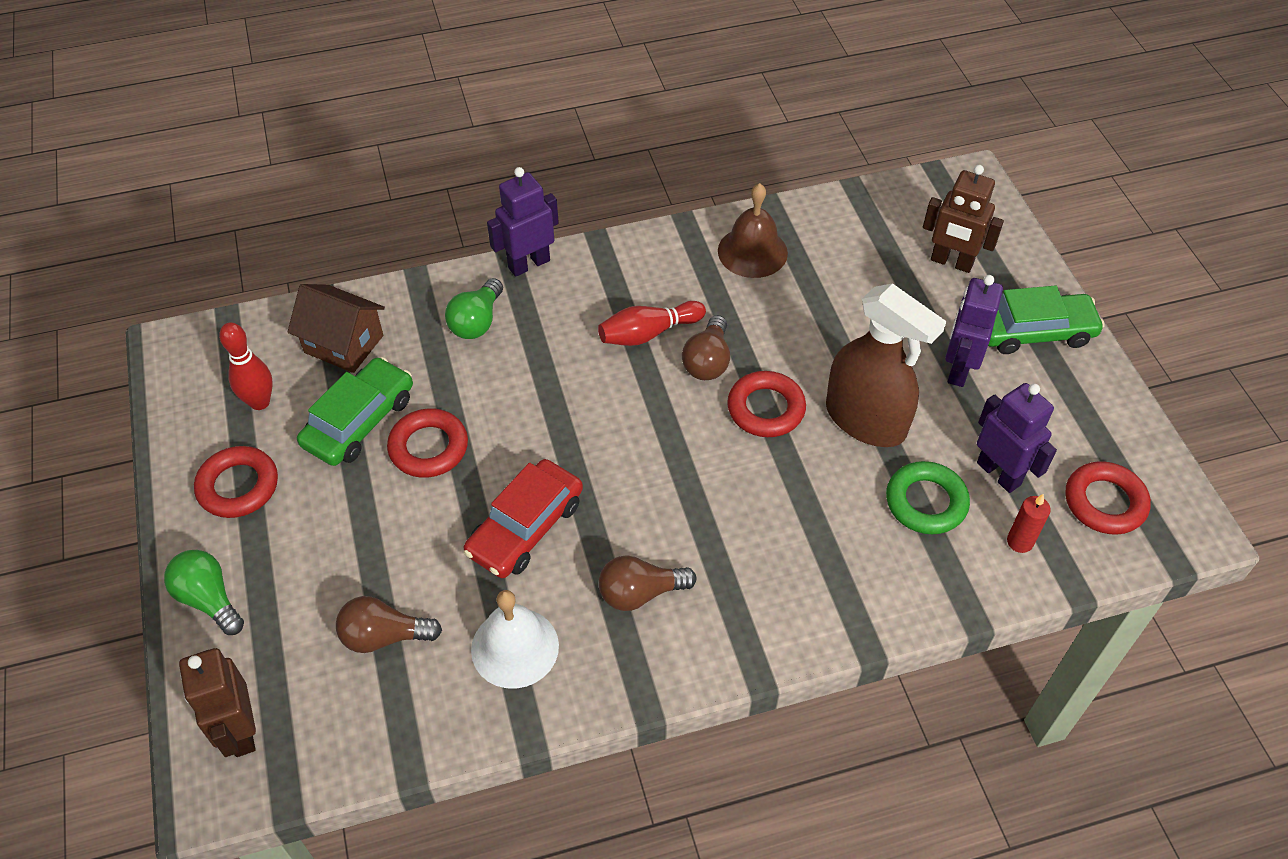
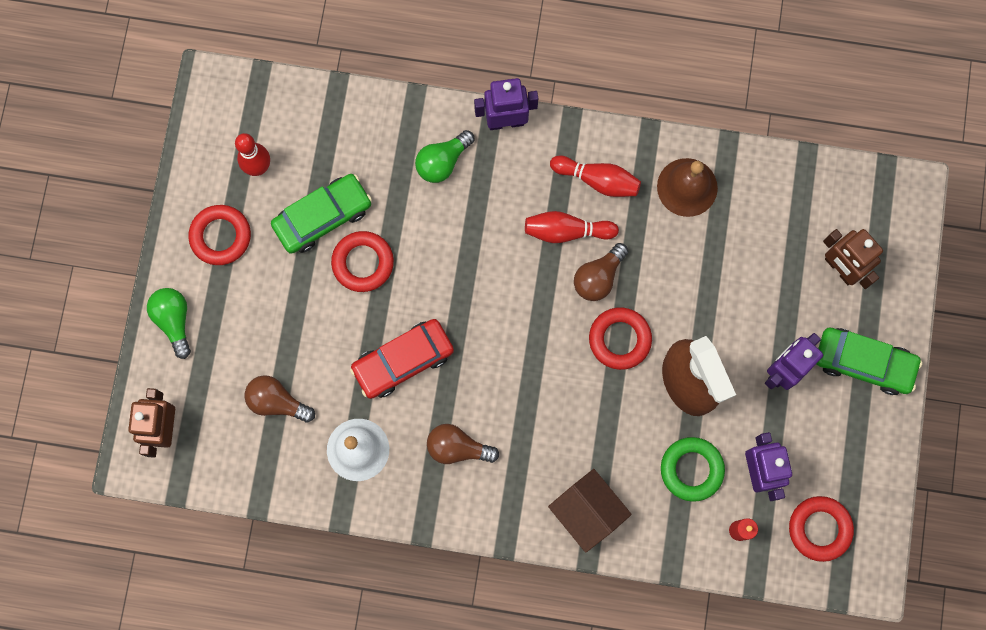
camera: 25 degrees right, 25 degrees up
(343, 344) = (336, 139): brown house -> brown house (587, 511)
(655, 278) = (597, 180): none -> red bowling pin

